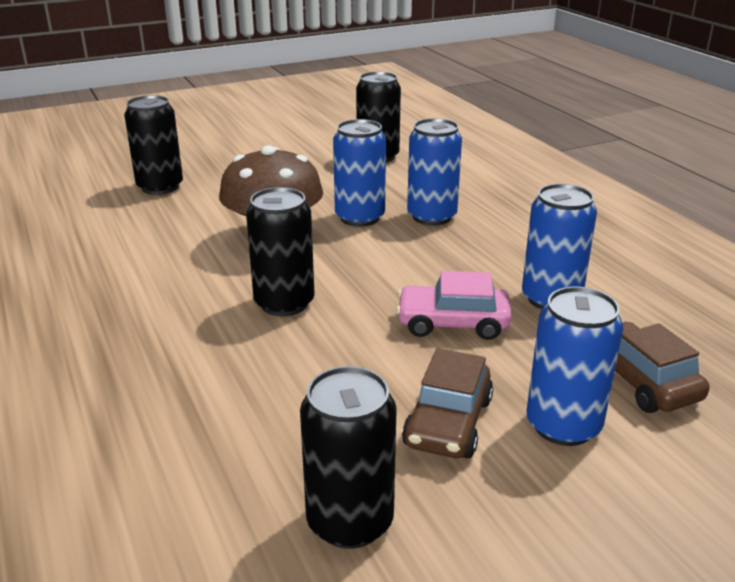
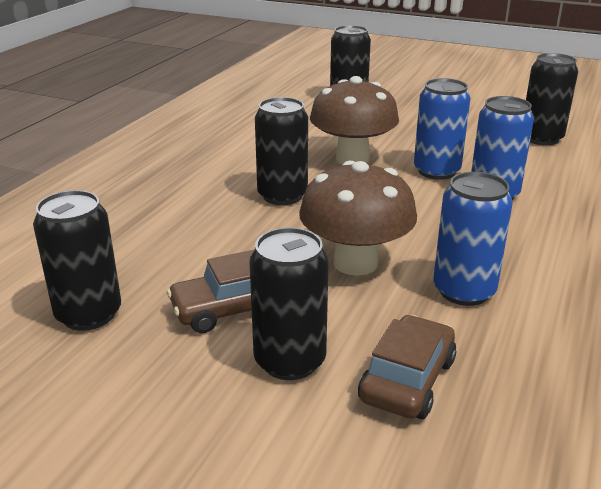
camera: 50 degrees right, 0 degrees up
(452, 323) = (355, 263): pink car -> brown mushroom
(563, 425) = (290, 361): blue can -> black can

